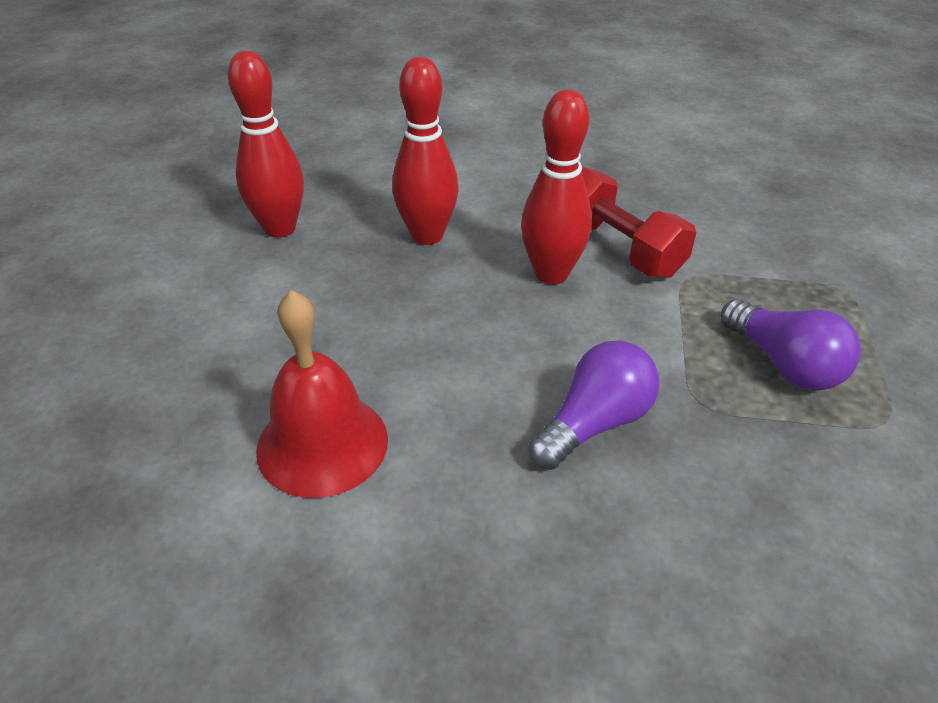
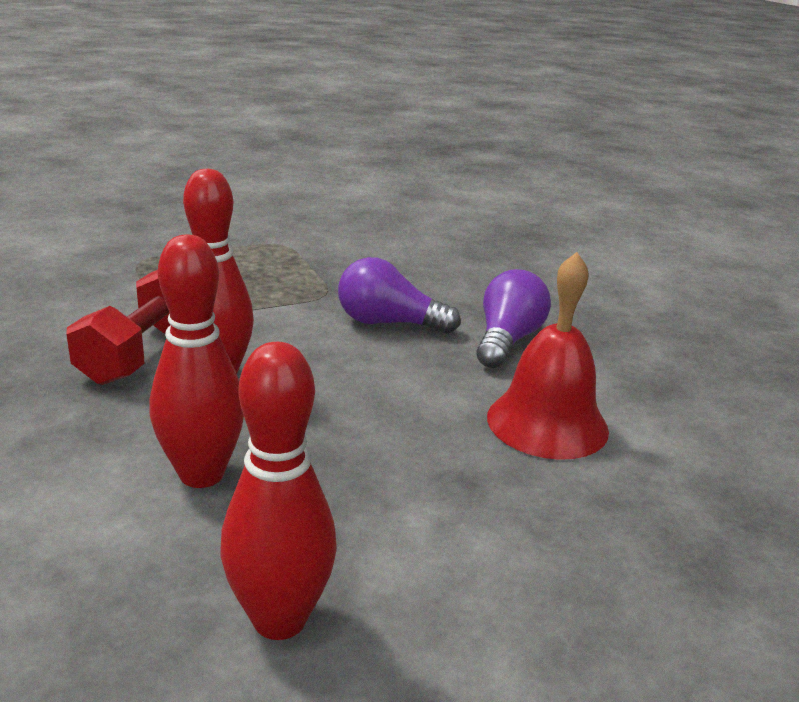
camera: 125 degrees left, 15 degrees down
(784, 364) = (255, 272): purple light bulb -> purple light bulb (507, 340)

